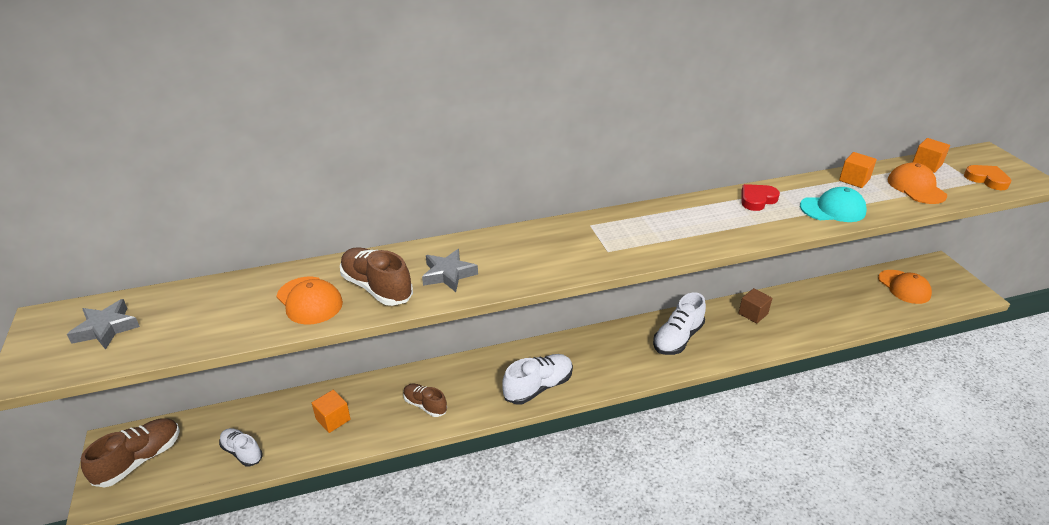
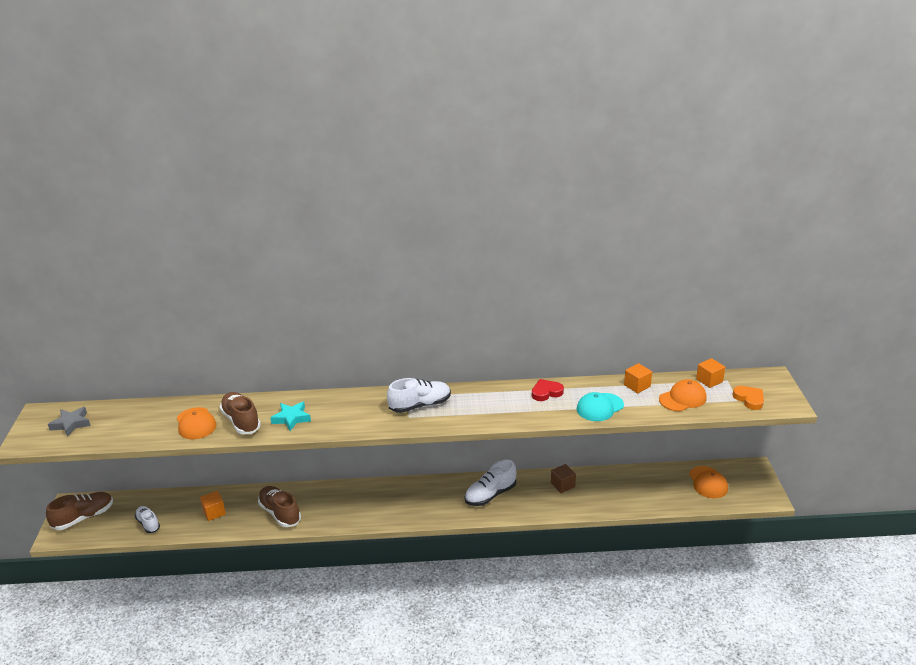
camera: 15 degrees right, 5 degrees down
(425, 405) = (280, 513): brown shoe -> brown shoe, size x1.57
(448, 274) = (291, 418): grey star -> turquoise star
(538, 387) = (365, 514): white shoe -> white shoe (420, 405)
(833, 209) = (599, 407): turquoise cap -> turquoise cap turned 135 degrees clockwise
(916, 187) = (682, 398): orange cap -> orange cap turned 60 degrees clockwise

